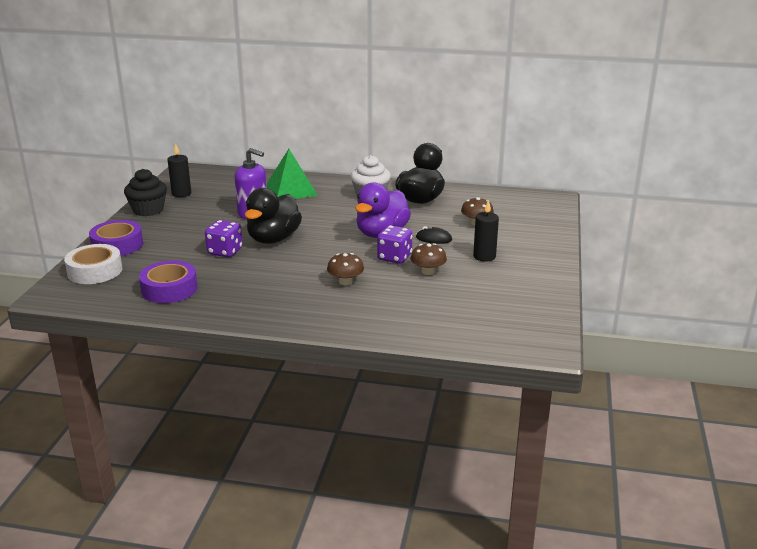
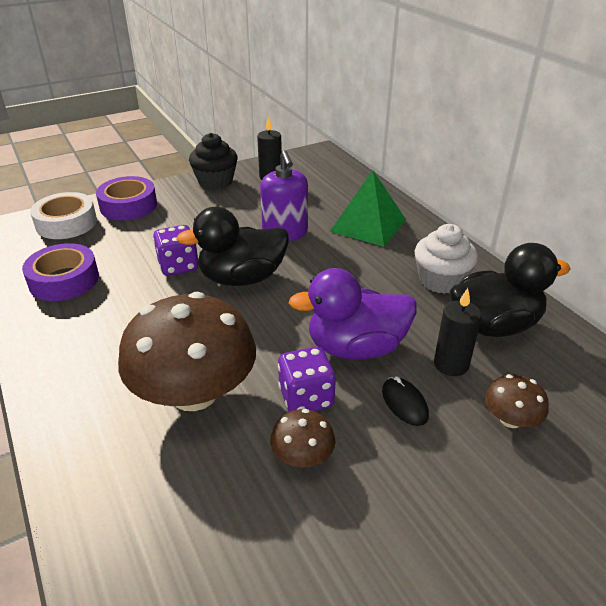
camera: 50 degrees right, 10 degrees up
(345, 282) = (194, 393): brown mushroom -> brown mushroom, size x2.26
(484, 256) = (421, 495): black candle -> black candle (451, 364)

